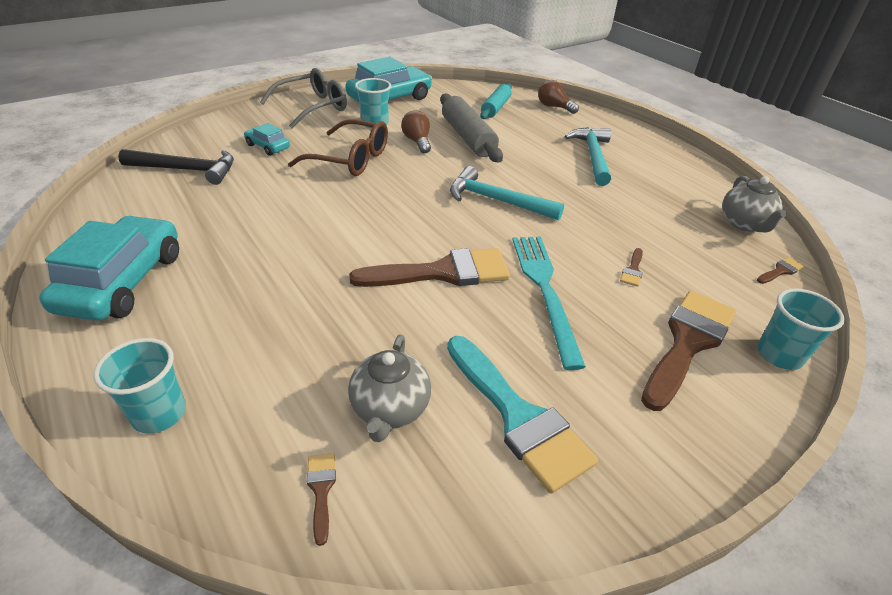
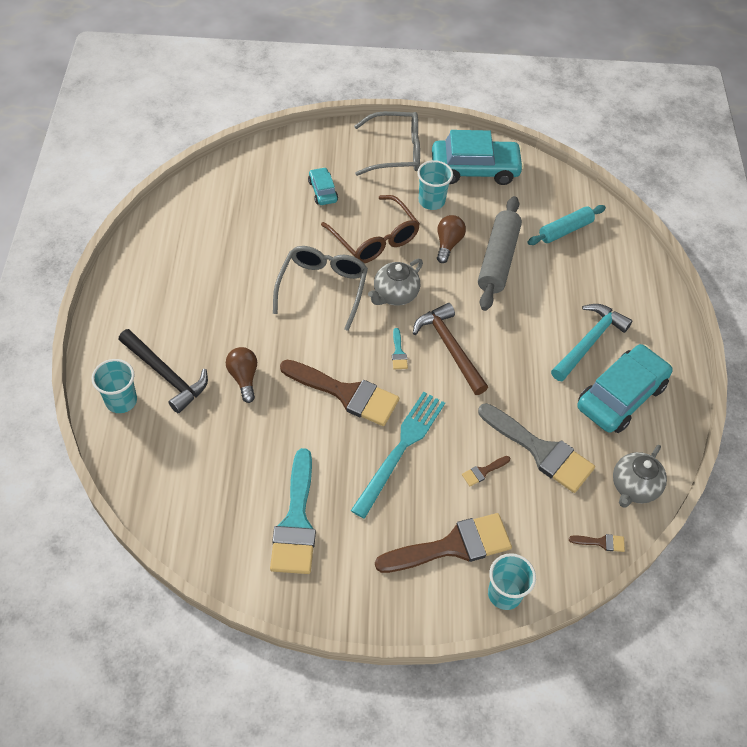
camera: 35 degrees right, 15 degrees up
(123, 281) = (151, 289): turquoise car -> turquoise car (620, 396)
(187, 170) = (247, 192): black hammer -> black hammer (166, 375)
(321, 490) = (167, 494): brown brush -> none
(334, 207) = (322, 289): none -> grey glasses
(390, 409) = (233, 472): grey teapot -> grey teapot (395, 295)
(457, 221) = (398, 352): none -> turquoise brush
(497, 200) = (450, 347): turquoise hammer -> brown hammer
(554, 107) = (627, 256): brown light bulb -> brown light bulb (244, 378)
(653, 234) = (540, 450): none -> grey brush

